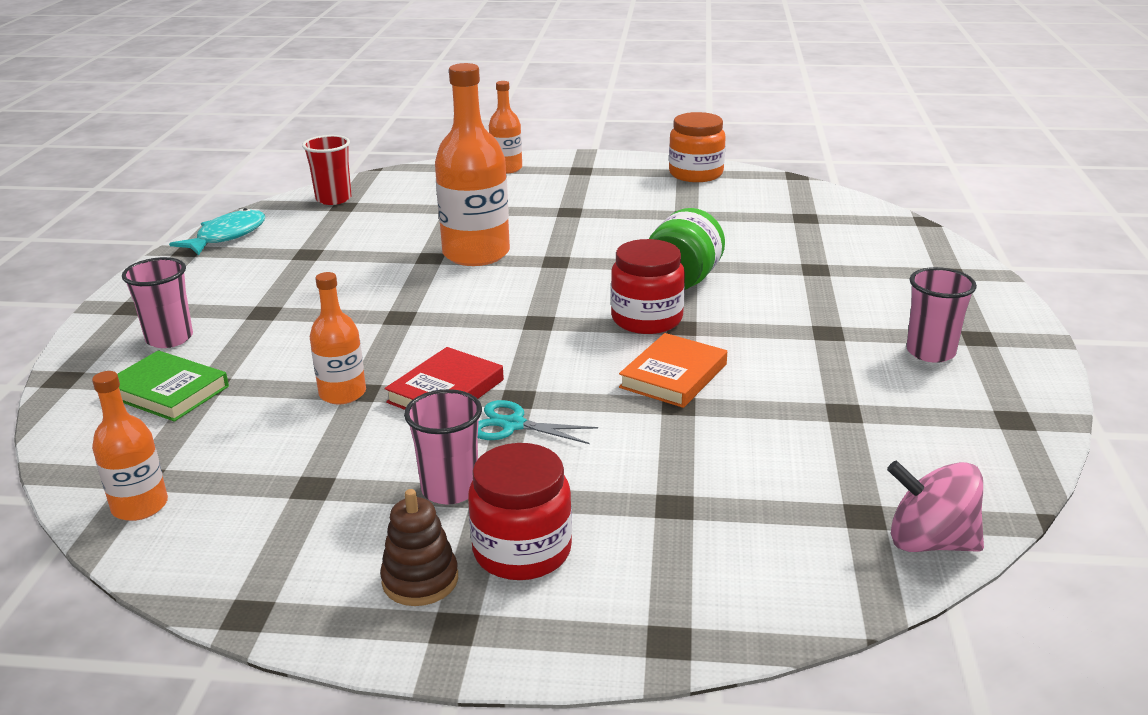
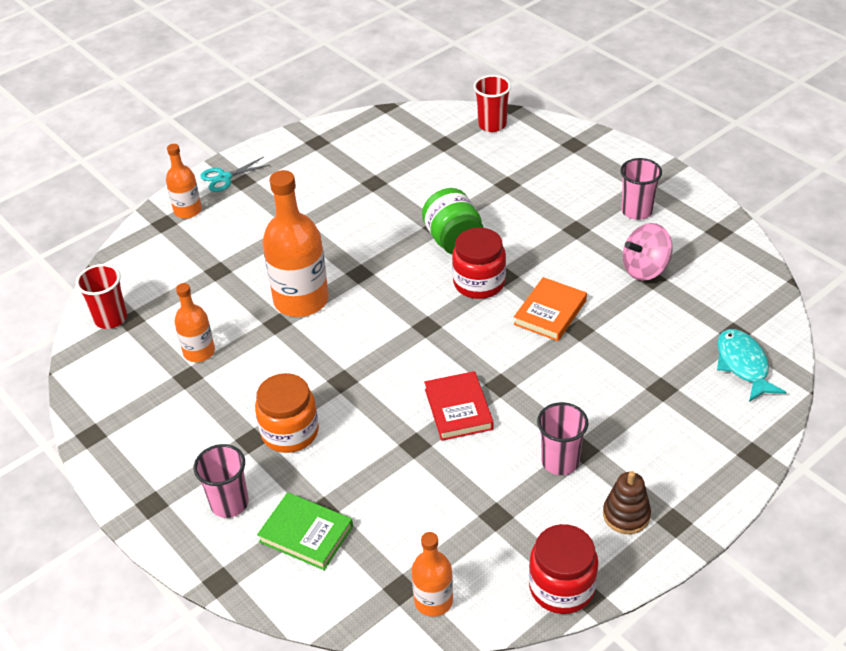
camera: 45 degrees left, 15 degrees up
(168, 391) = (306, 534): green book -> green book turned 45 degrees clockwise
(227, 236) = (96, 403): turquoise fish -> turquoise fish (743, 365)
(342, 393) = (408, 454): orange bottle -> orange bottle (199, 352)
(513, 425) = (526, 402): turquoise scissors -> turquoise scissors (224, 177)
(522, 551) = (641, 464): red jar -> red jar (562, 587)
(673, 376) = (550, 312): orange book -> orange book turned 45 degrees clockwise
(696, 174) = (324, 140): orange jar -> orange jar (290, 432)
(881, 225) = (492, 125): none -> red cup
(930, 542) = (773, 327): pink spinning top -> pink spinning top (645, 269)

